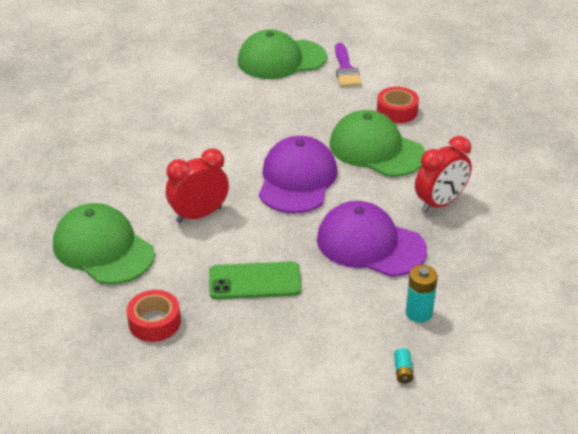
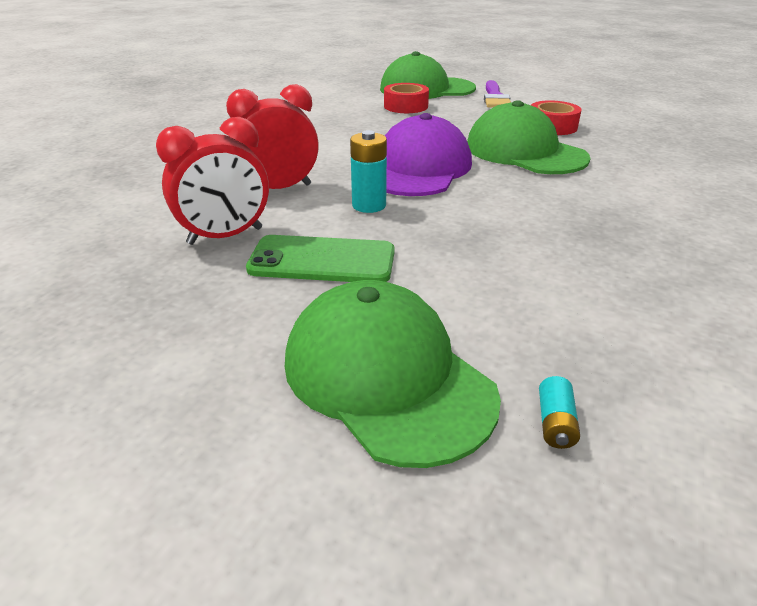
camera: 10 degrees right, 5 degrees down
(103, 249) = (135, 209): green cap -> green cap (387, 376)
(154, 322) = (143, 295): red tape -> red tape (406, 106)
(370, 244) = (508, 235): purple cap -> none
(419, 313) = (586, 328): turquoise battery -> turquoise battery (369, 205)
(440, 203) = (612, 203): red clock -> red clock (225, 236)

